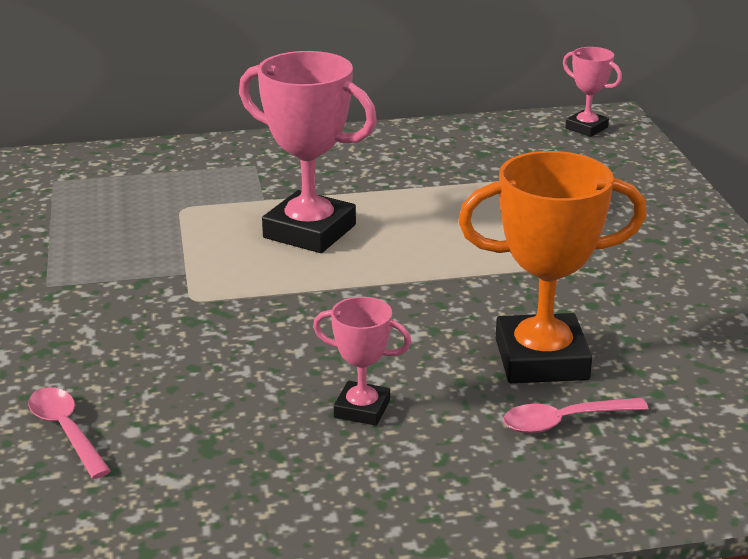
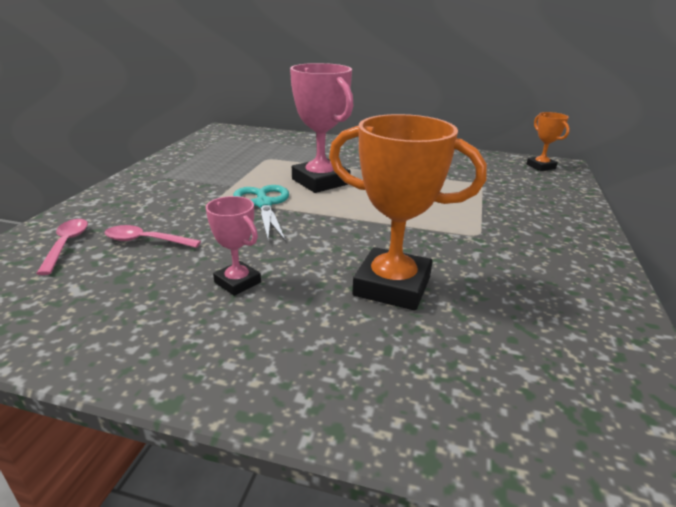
camera: 25 degrees right, 0 degrees up
(269, 291) = (263, 204): none -> turquoise scissors
(564, 421) = (368, 336): pink spoon -> pink spoon (146, 241)
(586, 128) = (540, 166): pink trophy -> orange trophy

